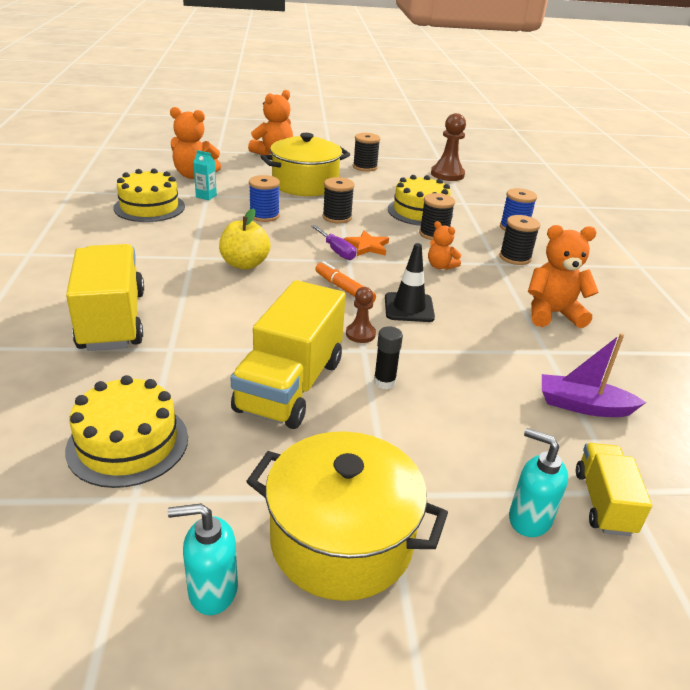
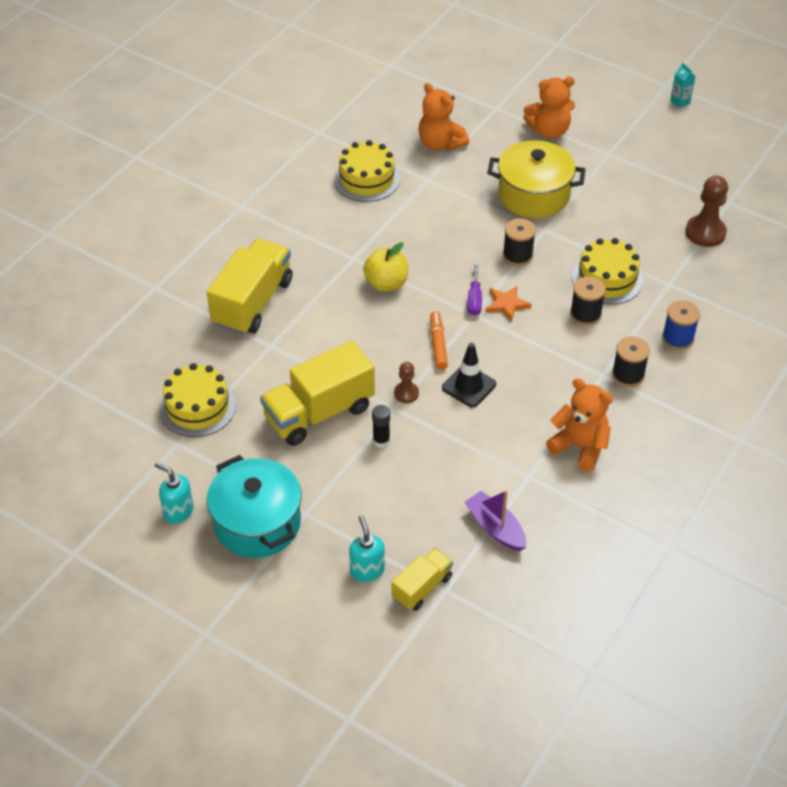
camera: 40 degrees right, 15 degrees up
(206, 196) = (426, 180): turquoise carton -> turquoise carton (680, 102)
(264, 216) = (454, 228): blue spool -> none
(341, 540) = (257, 523): yellow pot -> turquoise pot
(365, 167) = (625, 188): black spool -> none
(440, 266) = (545, 355): orange teddy bear -> none

